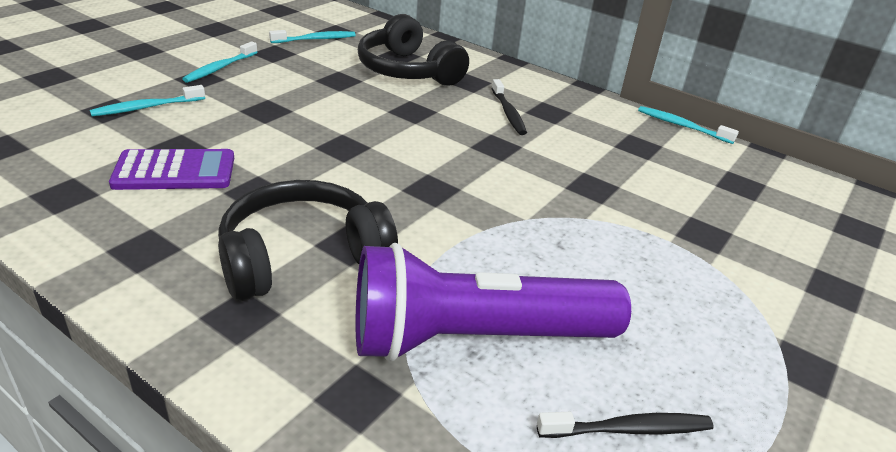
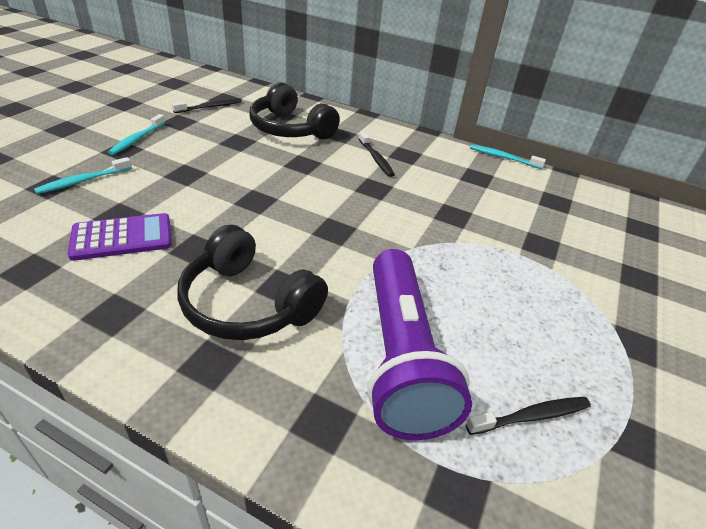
camera: 10 degrees left, 5 degrees up
(302, 257) = (248, 303): black headphones -> black headphones turned 105 degrees counterclockwise
(315, 39) = (210, 107): turquoise toothbrush -> black toothbrush
(475, 338) = (400, 356): purple flashlight -> purple flashlight turned 75 degrees counterclockwise

